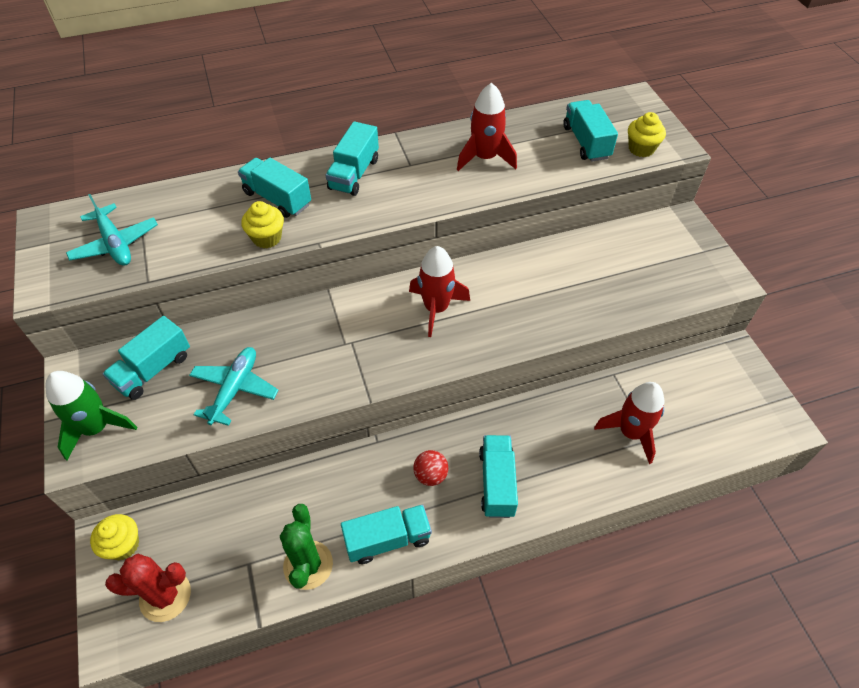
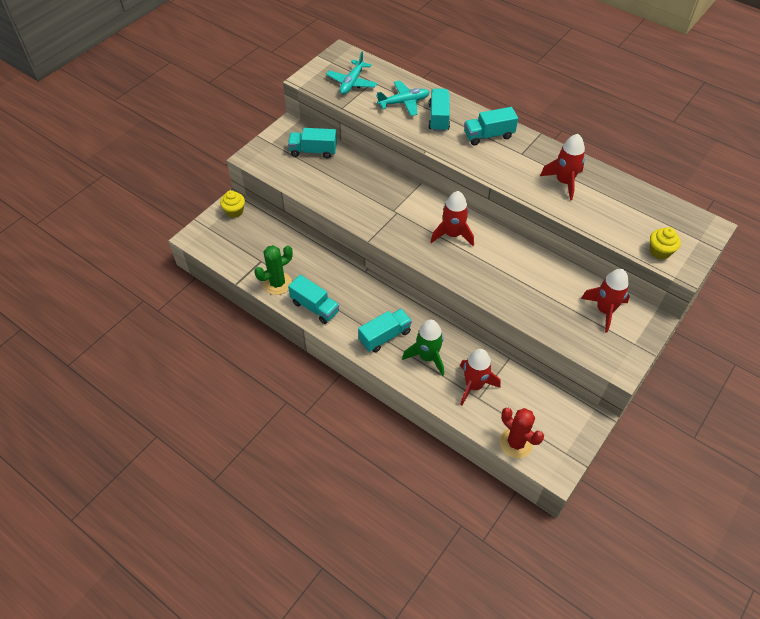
camera: 55 degrees right, 0 degrees up
(96, 428) = (268, 154): green rocket -> green rocket (427, 357)
(165, 596) = (224, 241): red cactus -> red cactus (516, 443)
(234, 389) = (329, 186): turquoise plane -> turquoise plane (404, 102)
(267, 238) = (409, 130): yellow cupcake -> none
(430, 475) = (365, 305): red ball -> none
(586, 142) = (633, 221): turquoise truck -> none
(645, 247) = (604, 310): none -> red rocket

